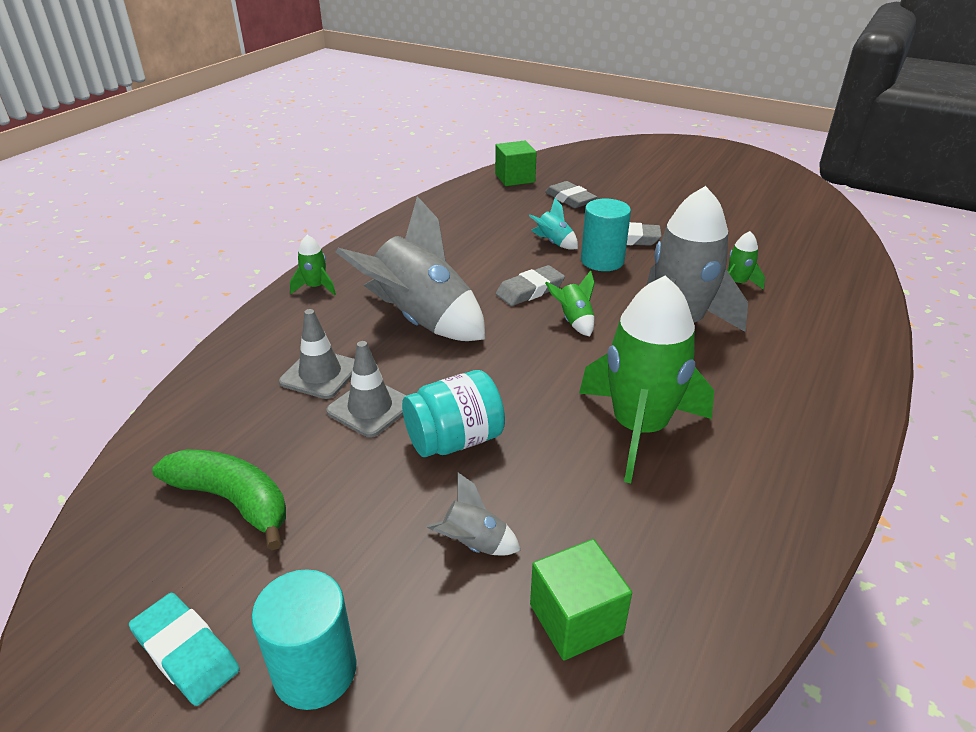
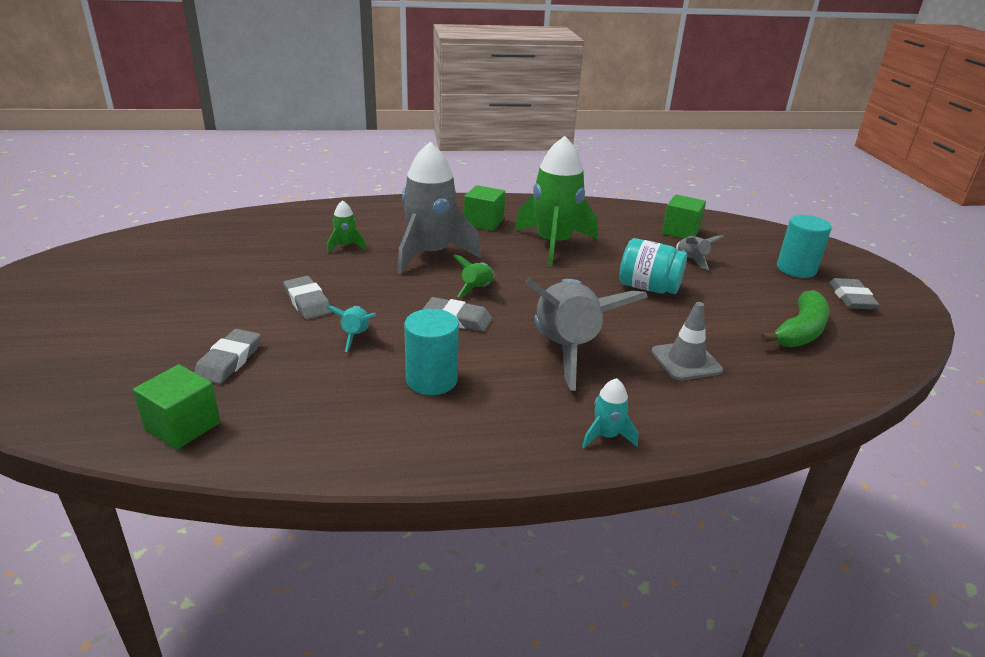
camera: 130 degrees left, 5 degrees down
(186, 652) = (851, 298): turquoise eraser -> grey eraser
(233, 501) = (800, 331): green banana -> green banana turned 135 degrees counterclockwise
(315, 287) = (606, 436): green rocket -> turquoise rocket
(370, 408) = (675, 325): grey traffic cone -> none
(602, 261) = (367, 303): turquoise cylinder -> turquoise cylinder (431, 380)
(754, 400) = (483, 222): none -> green cube

